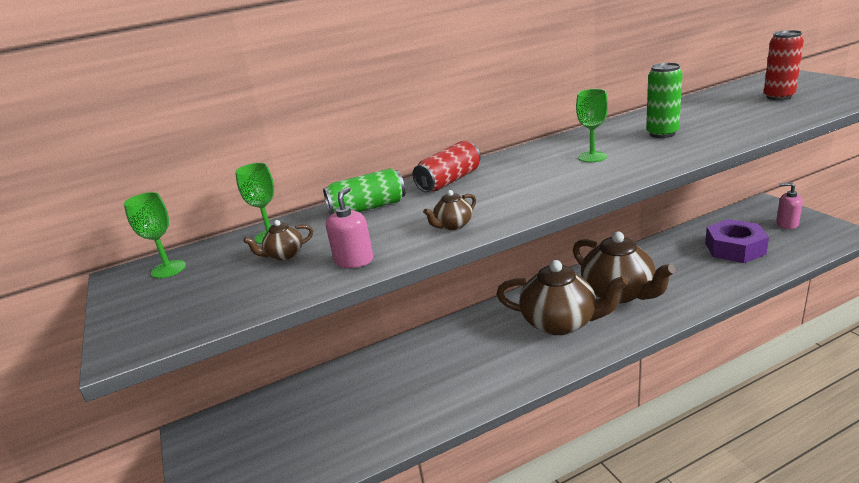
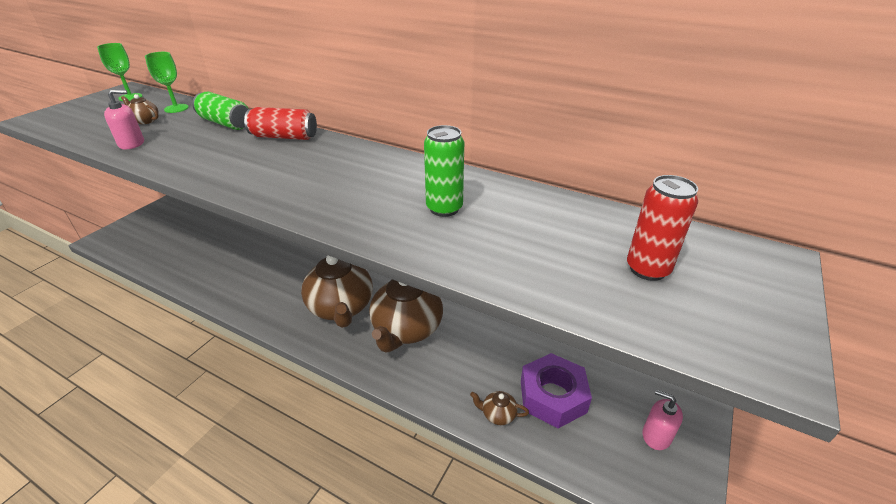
camera: 50 degrees right, 10 degrees up
(453, 225) = (190, 161): brown teapot -> brown teapot (498, 414)
(592, 157) = (358, 184): green goblet -> none
(787, 224) = (656, 436): pink soap dispenser -> pink soap dispenser turned 45 degrees counterclockwise

